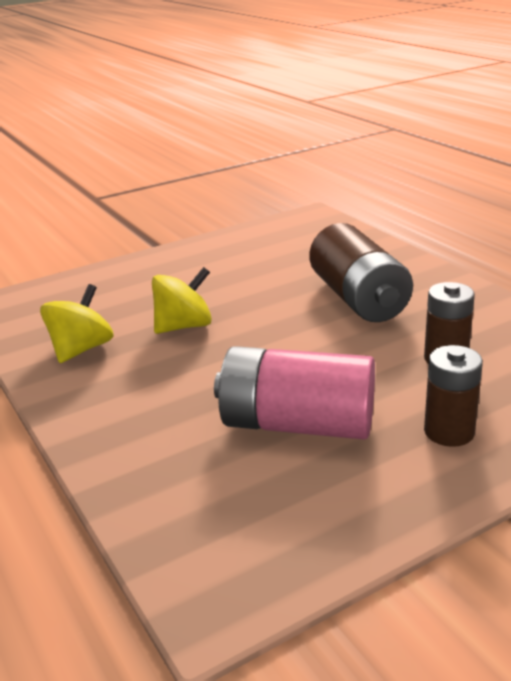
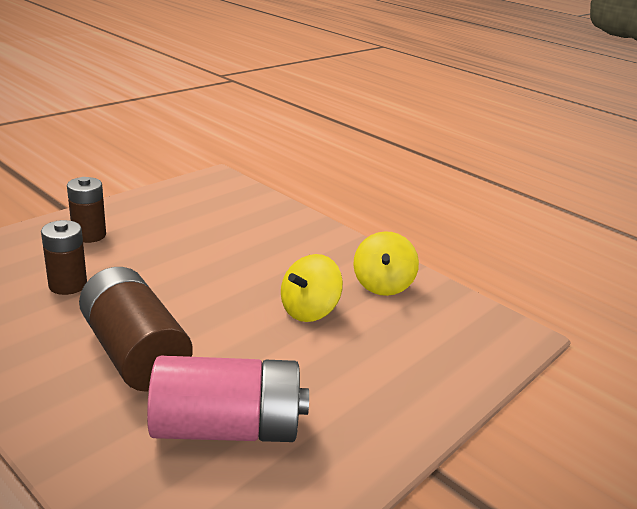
camera: 160 degrees right, 0 degrees up
(297, 424) = (190, 237): pink battery -> pink battery (227, 428)

